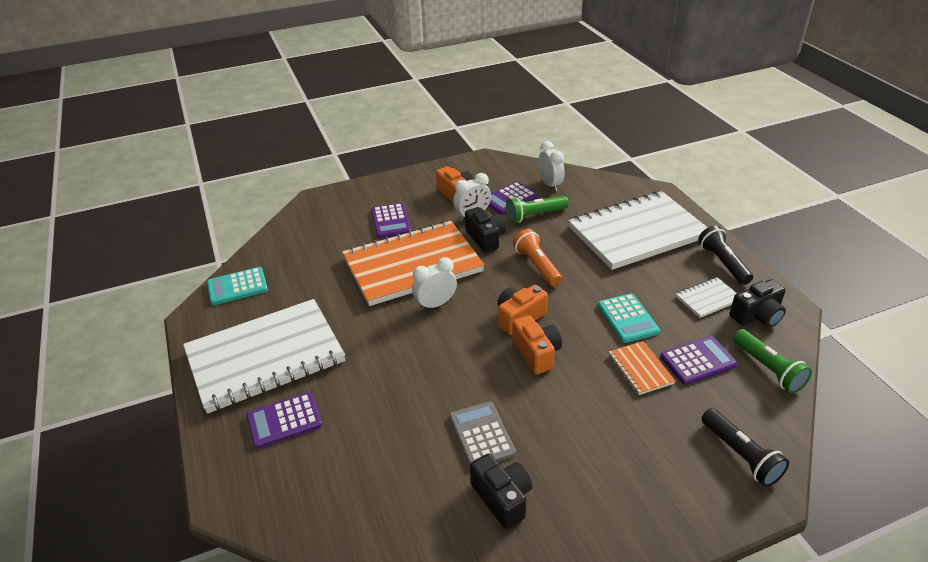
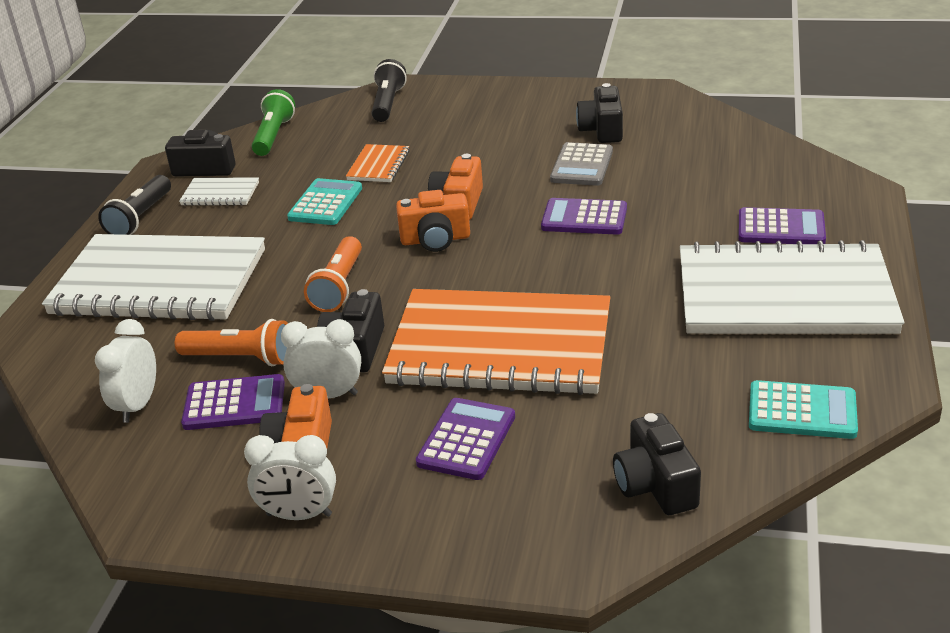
camera: 145 degrees left, 5 degrees down
(295, 233) = (655, 485): none -> black camera
(435, 304) = (517, 285): white clock -> white clock (299, 515)
(535, 215) = (241, 358): green flashlight -> orange flashlight
(698, 361) = (319, 156): purple calculator -> purple calculator (584, 218)

